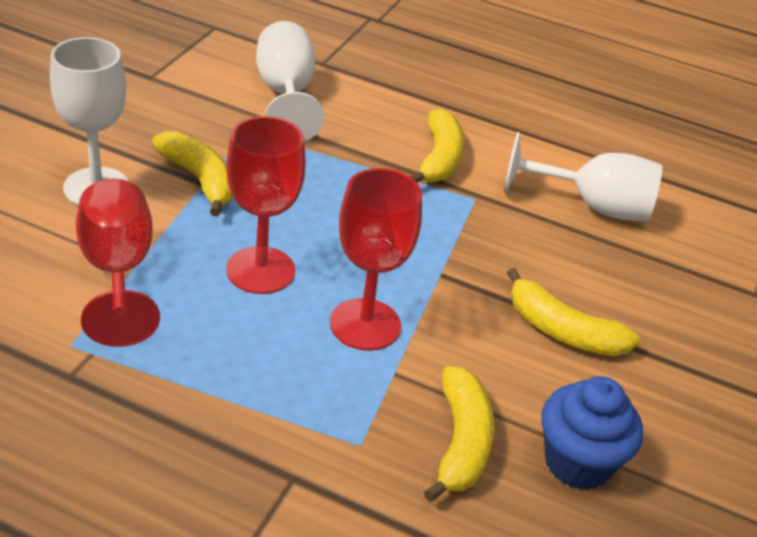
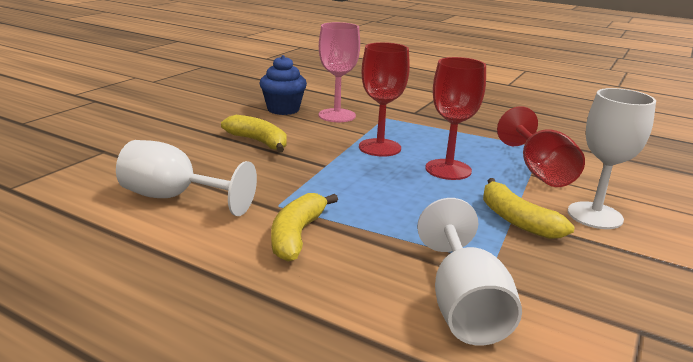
camera: 170 degrees left, 15 degrees down
(461, 443) = (337, 115): yellow banana -> pink goblet

